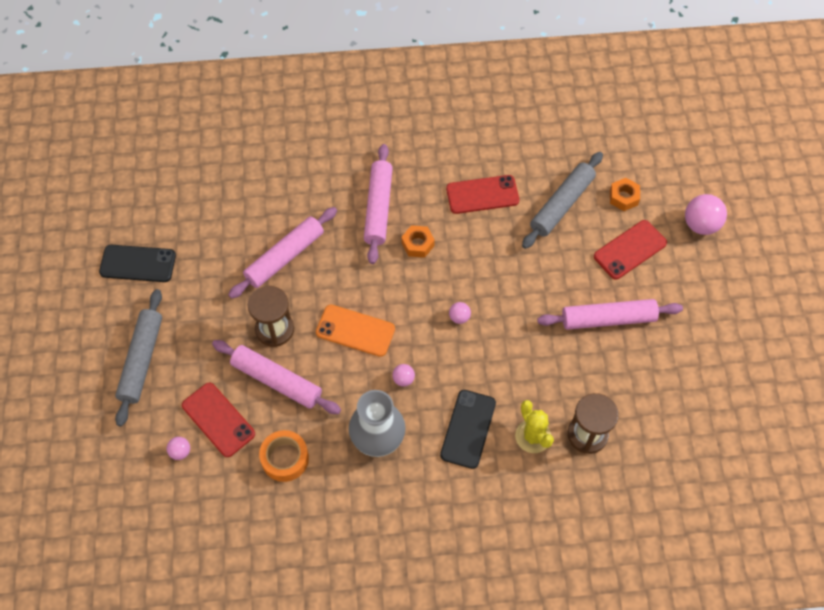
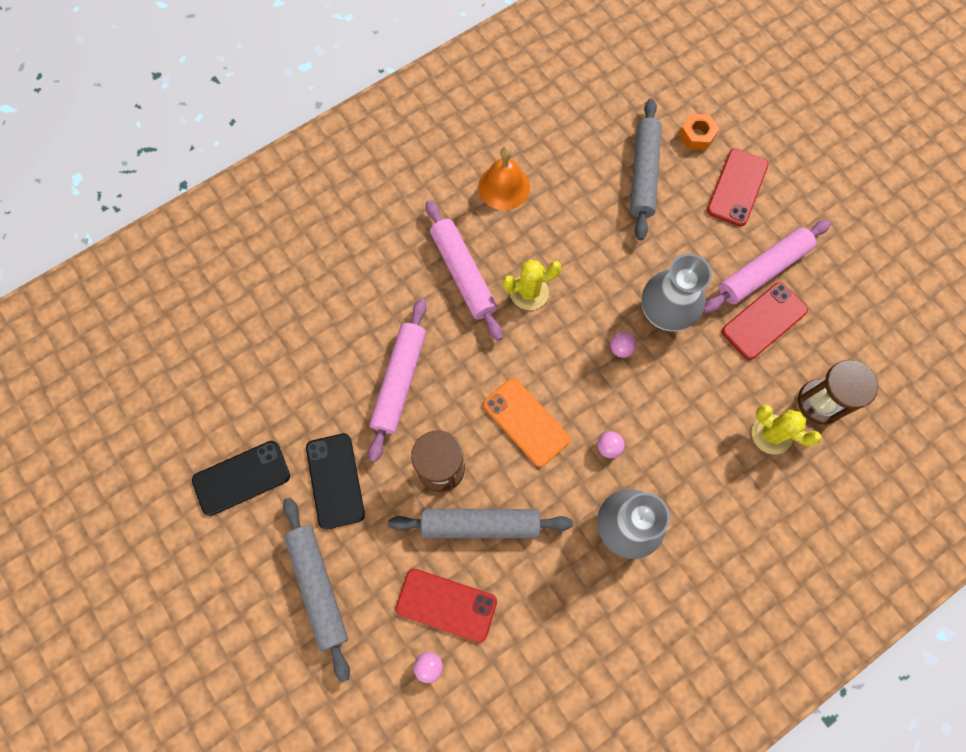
camera: 30 degrees left, 10 degrees up
(276, 381) = (480, 524): pink rolling pin -> grey rolling pin
(285, 458) = (544, 606): orange tape -> none
(355, 330) = (526, 422): orange phone -> orange phone turned 60 degrees clockwise
(418, 244) = (529, 292): orange nut -> yellow cactus
(449, 163) = (504, 187): none -> orange bell
(468, 429) = (705, 463): black phone -> black phone (335, 481)
(482, 195) = (559, 204): red phone -> red phone (764, 321)
(510, 310) = (665, 313): none -> grey vase
(700, 225) = (785, 127): pink ball -> none

